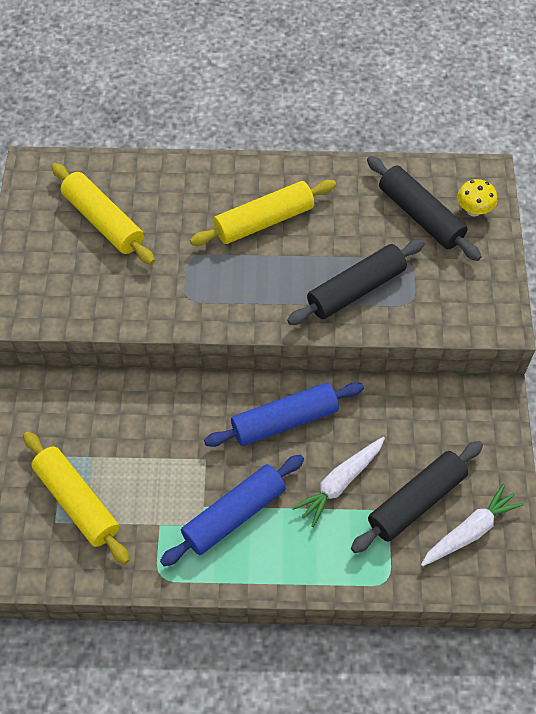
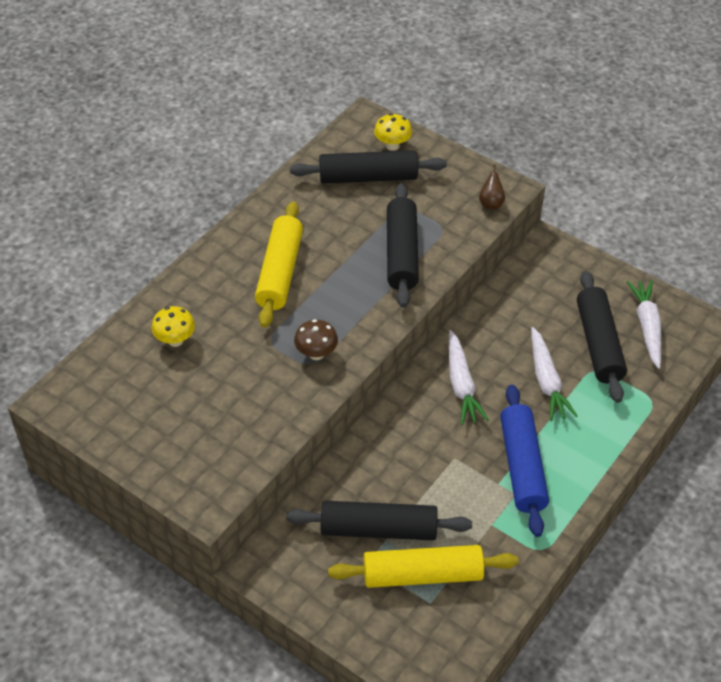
camera: 55 degrees left, 10 degrees down
(98, 446) = (378, 529): none -> black rolling pin
(103, 221) = (171, 380): yellow rolling pin -> none
(142, 200) = (175, 340): none -> yellow mushroom
(201, 295) = (316, 354): none -> brown mushroom
(284, 421) = (461, 385): blue rolling pin -> white carrot
(472, 320) = (491, 203): none -> brown pear

